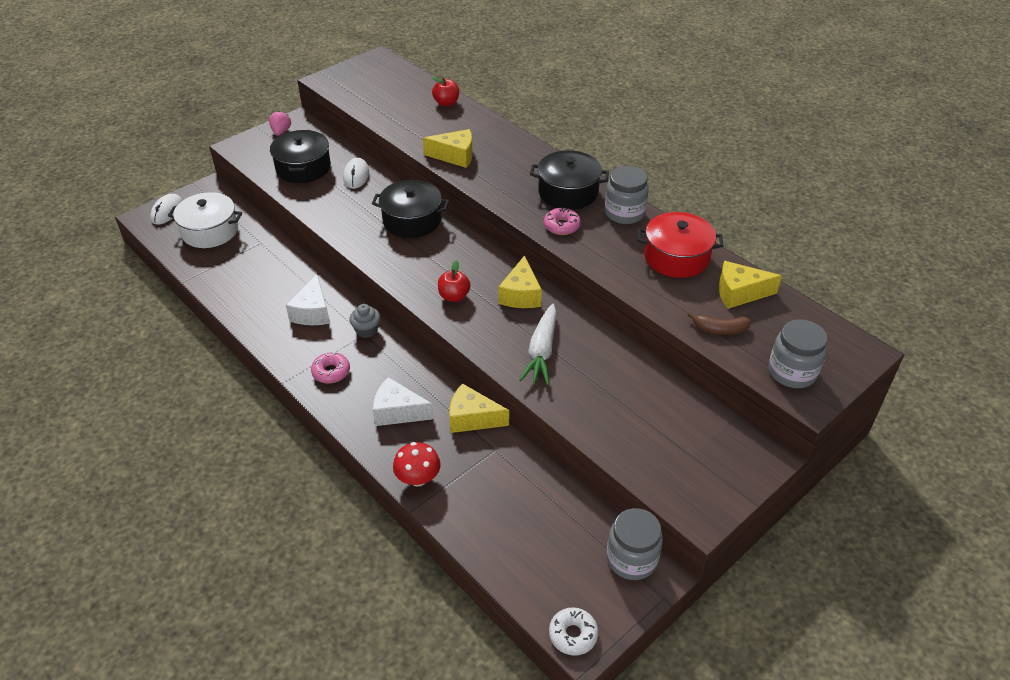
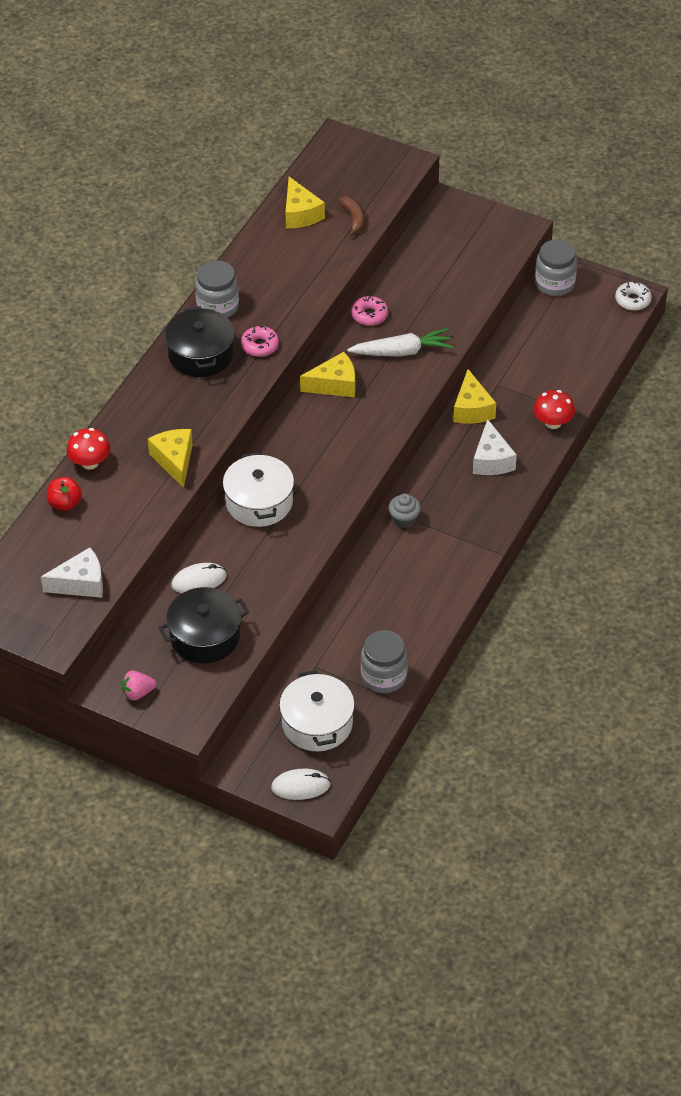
camera: 110 degrees left, 5 degrees up
(312, 312) = (400, 572): white cheese -> white cheese (81, 583)
(331, 372) = (470, 524): pink donut -> pink donut (369, 315)
(412, 220) = (259, 502): black pot -> white pot
(454, 296) = (361, 431): red apple -> none
(479, 119) = (90, 462): none -> red mushroom
(676, 257) = (269, 260): red pot -> none
(792, 372) = (382, 173): grey jar -> grey jar (384, 676)

